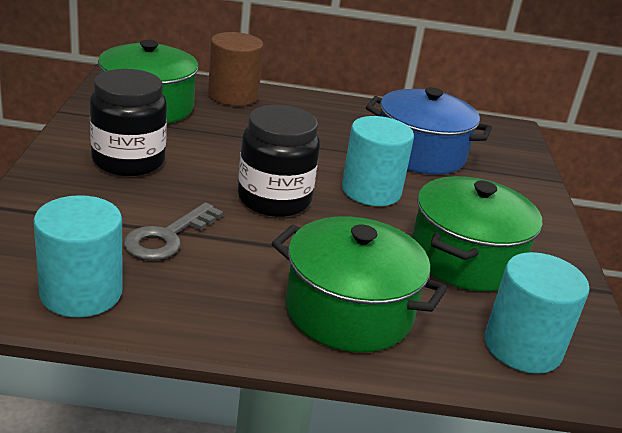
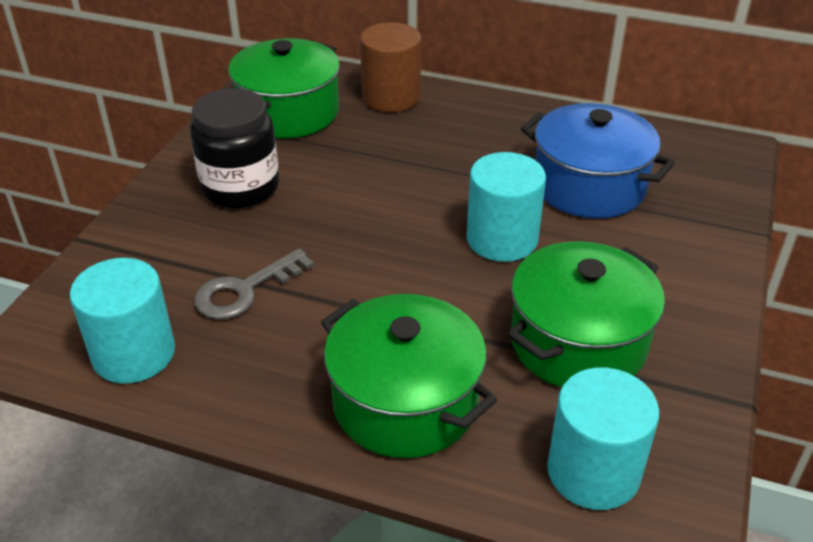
camera: 20 degrees right, 10 degrees up
(274, 199) = (381, 246): black jar -> none

